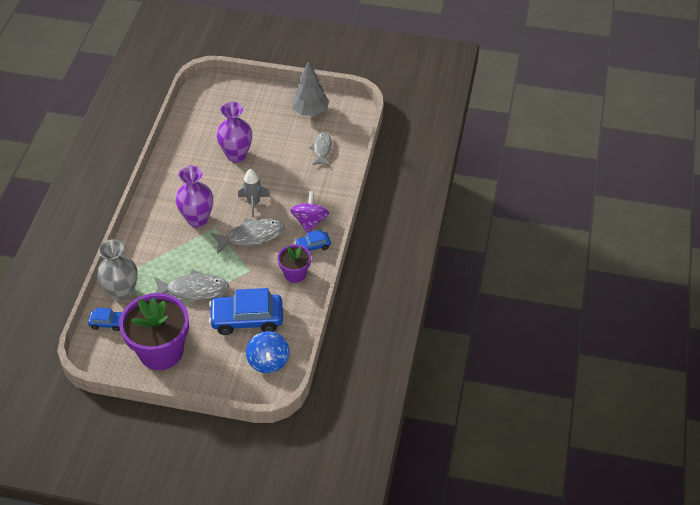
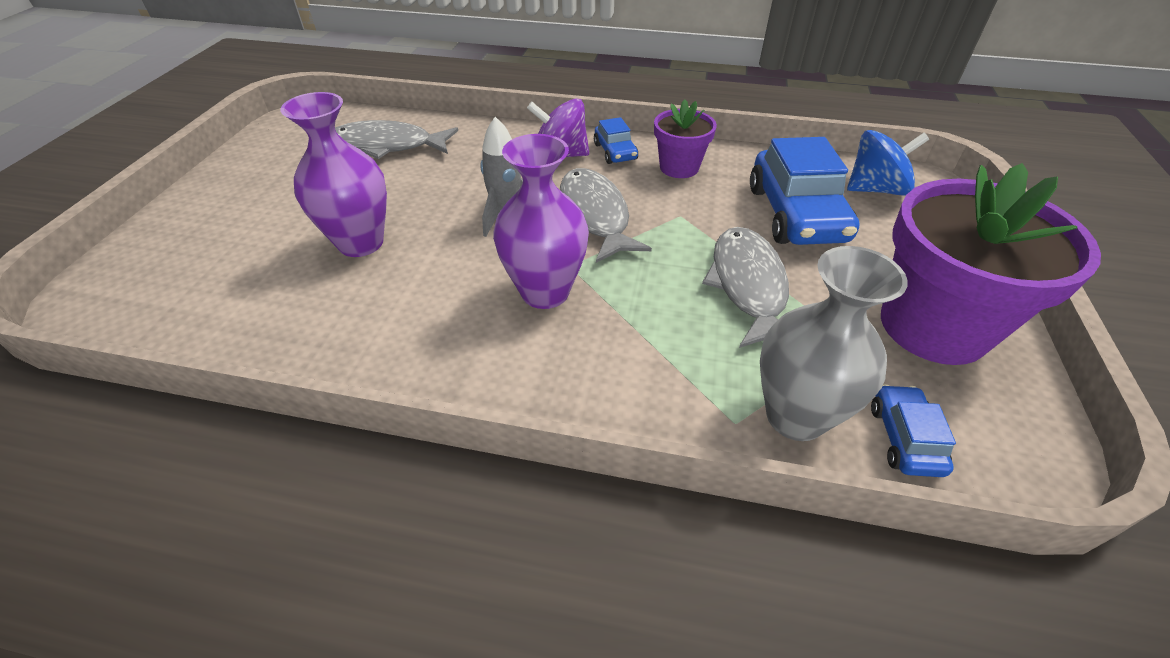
camera: 90 degrees left, 5 degrees down
(310, 111) = (281, 158): grey tree -> none
(322, 149) = (388, 146): grey fish -> grey fish, size x1.55

